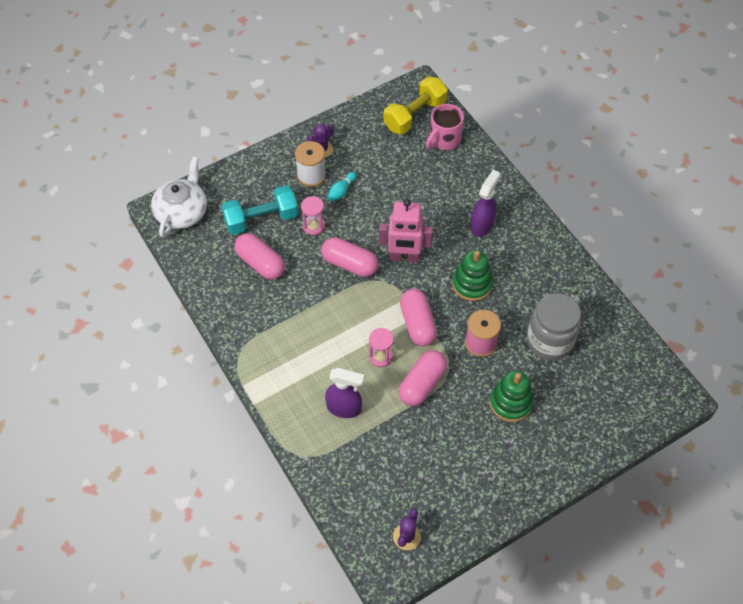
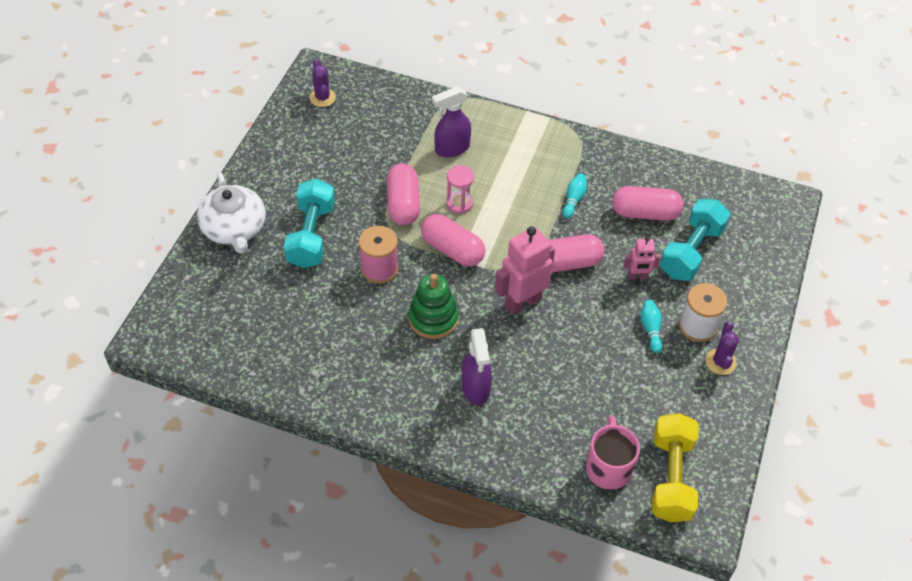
camera: 140 degrees right, 5 degrees down
(182, 212) = (766, 212): white teapot -> white teapot (234, 228)
(297, 305) = (573, 199): none -> turquoise bowling pin
(314, 226) = (637, 276): pink hourglass -> pink robot
(510, 402) = (311, 235): green stacking toy -> turquoise dumbbell
(549, 341) = (314, 311): grey jar -> none

